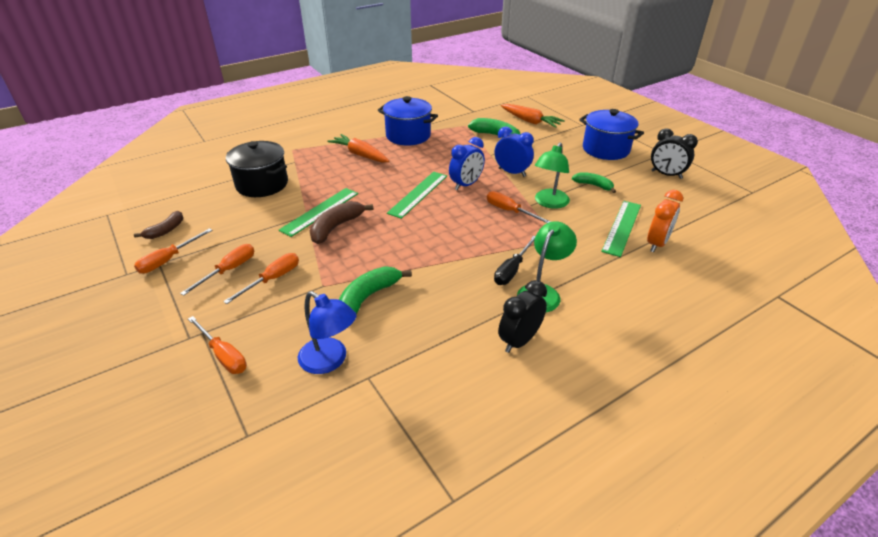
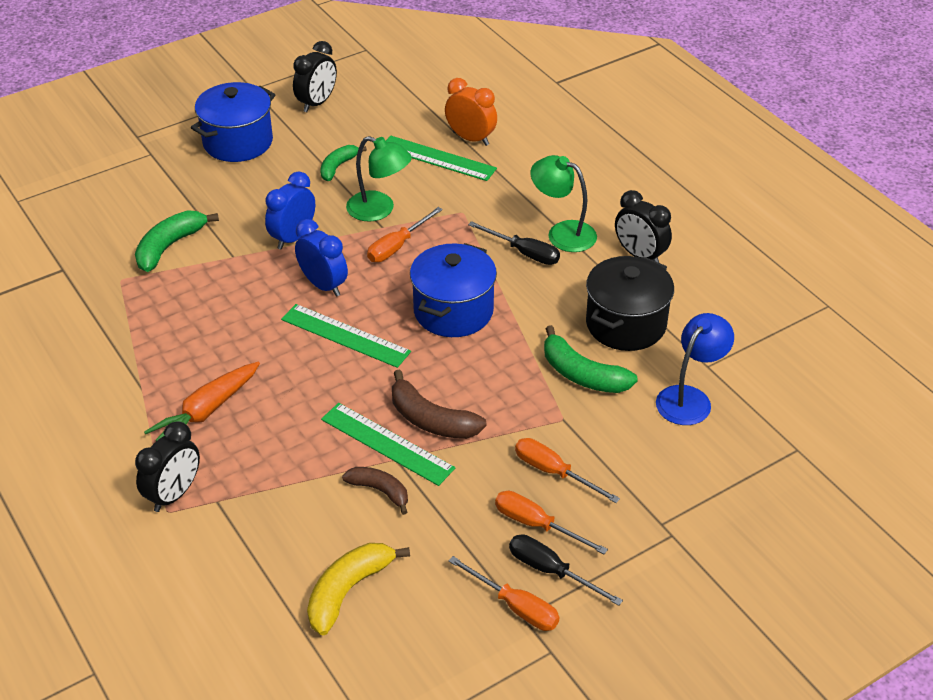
camera: 90 degrees left, 5 degrees up
(165, 230) = (435, 636): brown banana -> brown banana (380, 491)
(187, 276) = (551, 571): none -> black screwdriver
(213, 201) = (348, 591): none -> yellow banana
(223, 355) = (695, 493): orange screwdriver -> none
(262, 184) = (295, 533): black pot -> black pot (625, 324)
(303, 150) = (174, 494): none -> black clock
(408, 136) = (144, 352): blue pot -> blue pot (453, 311)
(530, 121) = (124, 206): orange carrot -> none

